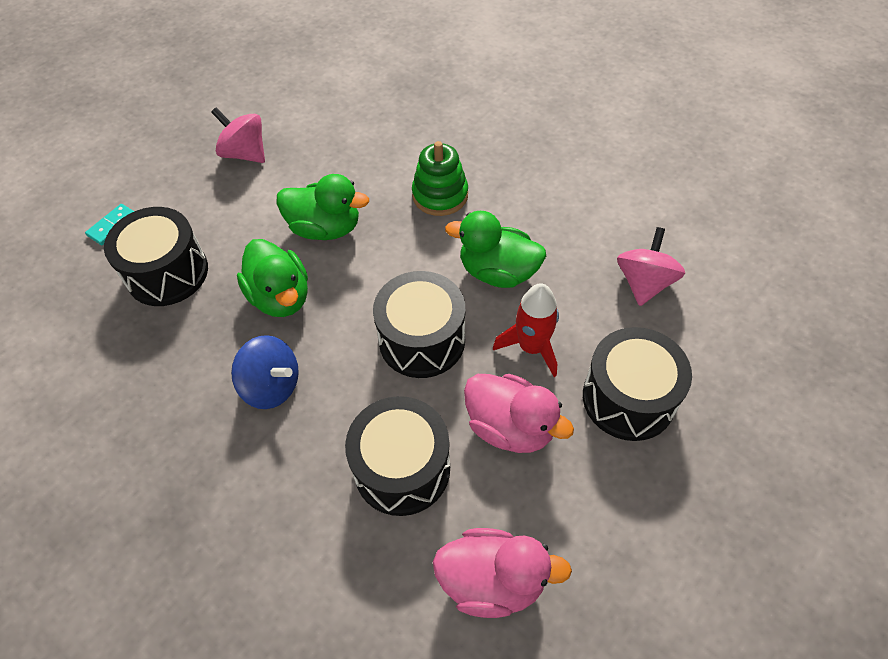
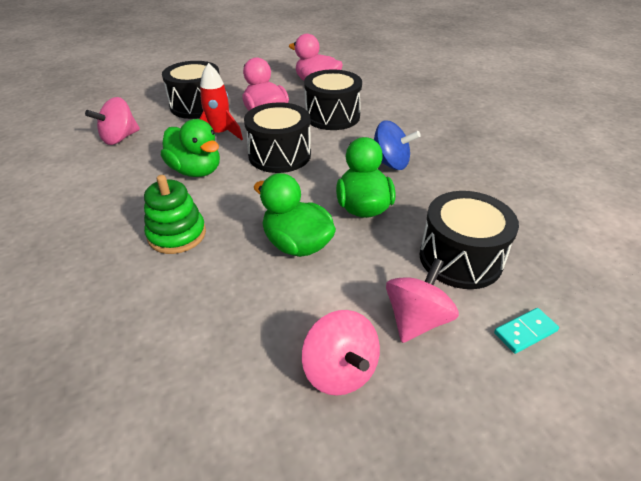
camera: 155 degrees left, 15 degrees down
(199, 204) = (416, 320): none -> pink spinning top
(272, 386) = (390, 163): blue spinning top -> blue spinning top turned 150 degrees clockwise

